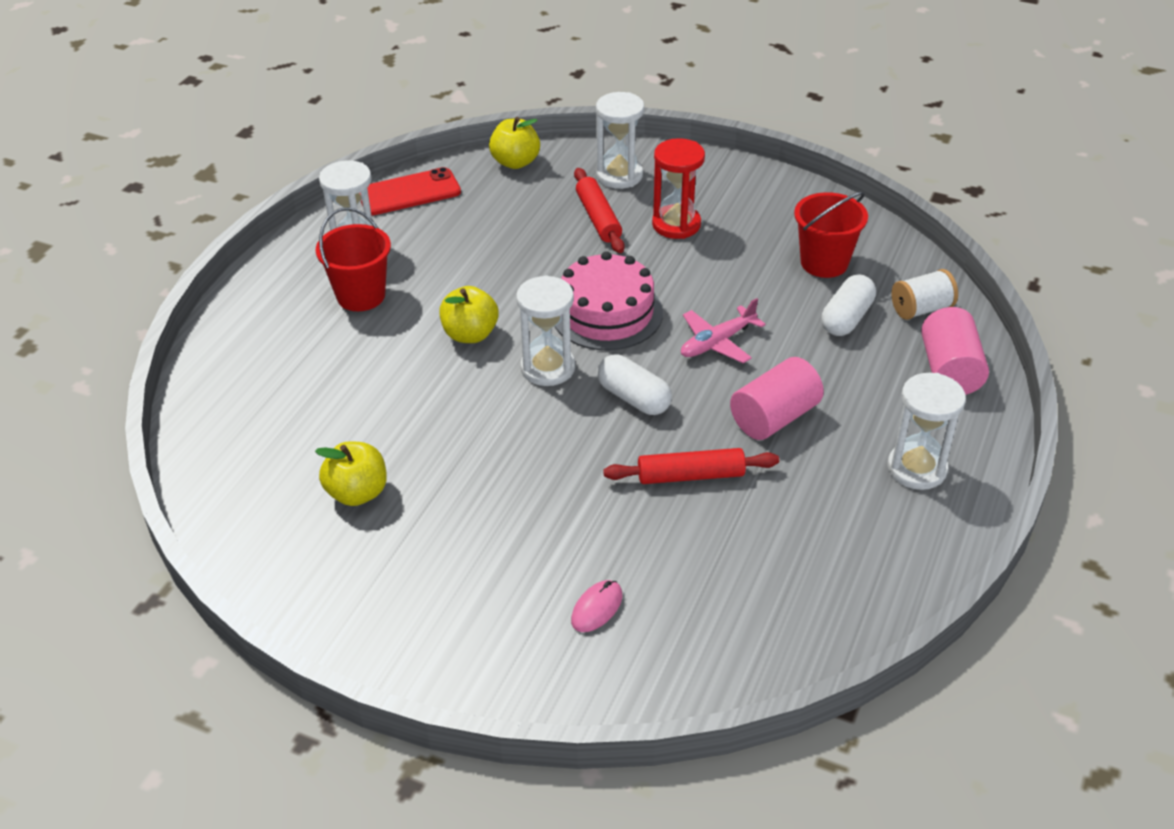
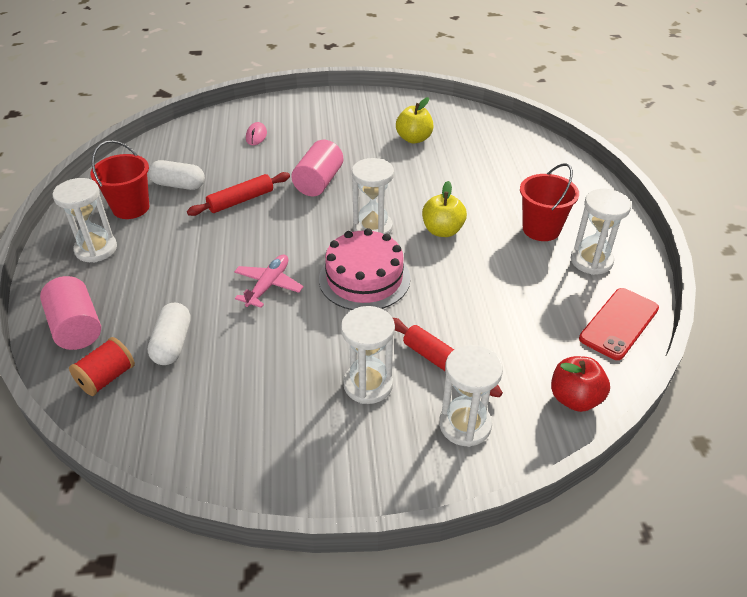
camera: 150 degrees right, 0 degrees up
(515, 162) = (574, 398): yellow apple -> red apple
(633, 398) = (303, 229): white capsule -> white capsule (179, 185)
(676, 224) = (368, 384): red hourglass -> white hourglass
(774, 417) = (203, 248): pink cylinder -> pink cylinder (318, 182)
(824, 263) = (210, 395): red bucket -> red bucket (131, 208)
(921, 309) = (107, 378): white spool -> red spool

